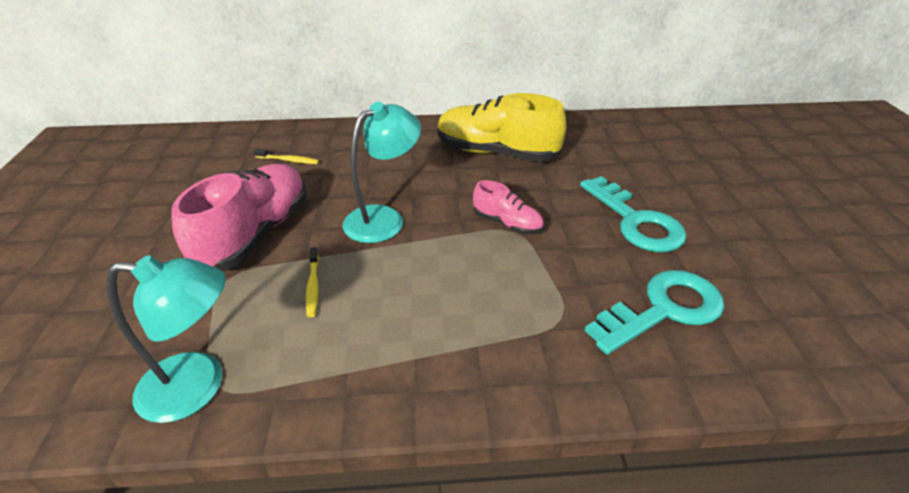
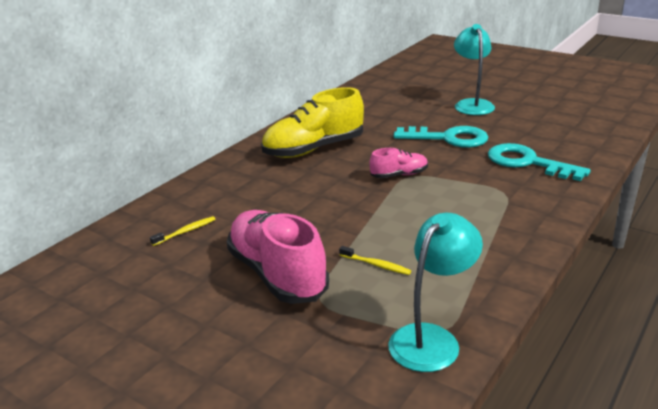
camera: 50 degrees left, 10 degrees down
(384, 218) = (333, 215): turquoise lamp -> turquoise lamp (472, 104)
(664, 309) = (527, 162): turquoise key -> turquoise key turned 60 degrees counterclockwise

